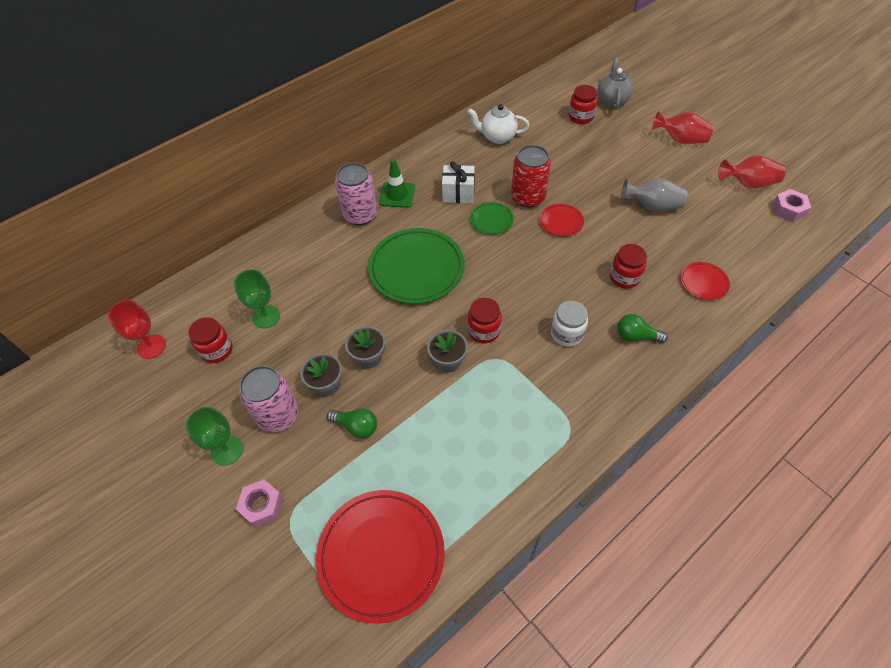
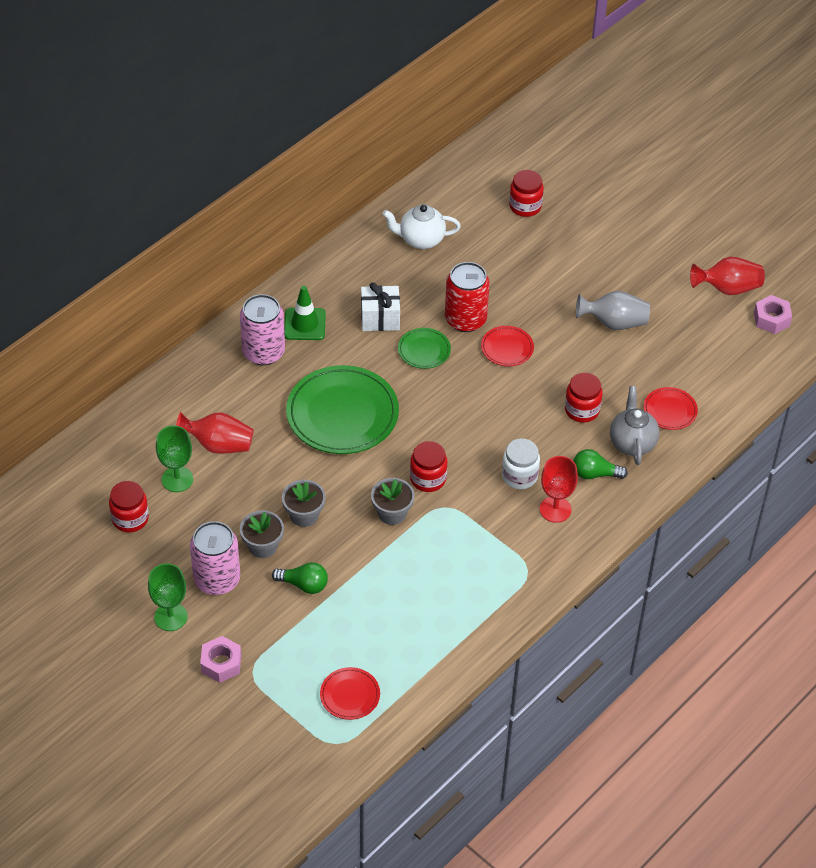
camera: 10 degrees left, 5 degrees down
(151, 346) = (53, 520): red goblet -> red goblet (555, 509)
(381, 555) = (350, 695): red plate -> red plate, size x0.48
(612, 100) = (564, 181): grey teapot -> grey teapot (632, 443)
(680, 140) = (650, 233): red vase -> red vase (218, 445)

